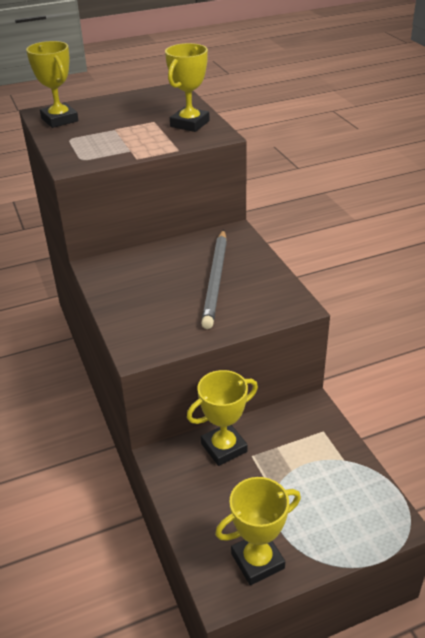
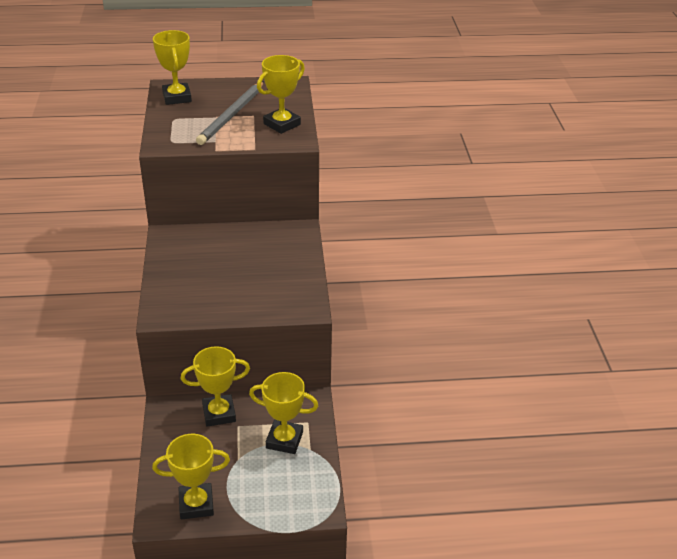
camera: 15 degrees right, 0 degrees up
(216, 280) = (257, 270): grey pencil -> grey pencil (232, 115)
(311, 457) = (284, 440): none -> yellow trophy

